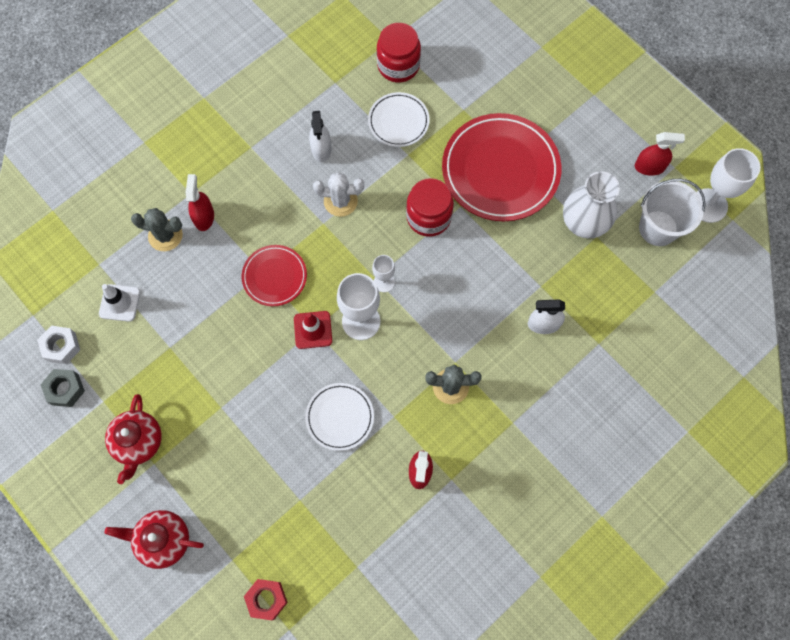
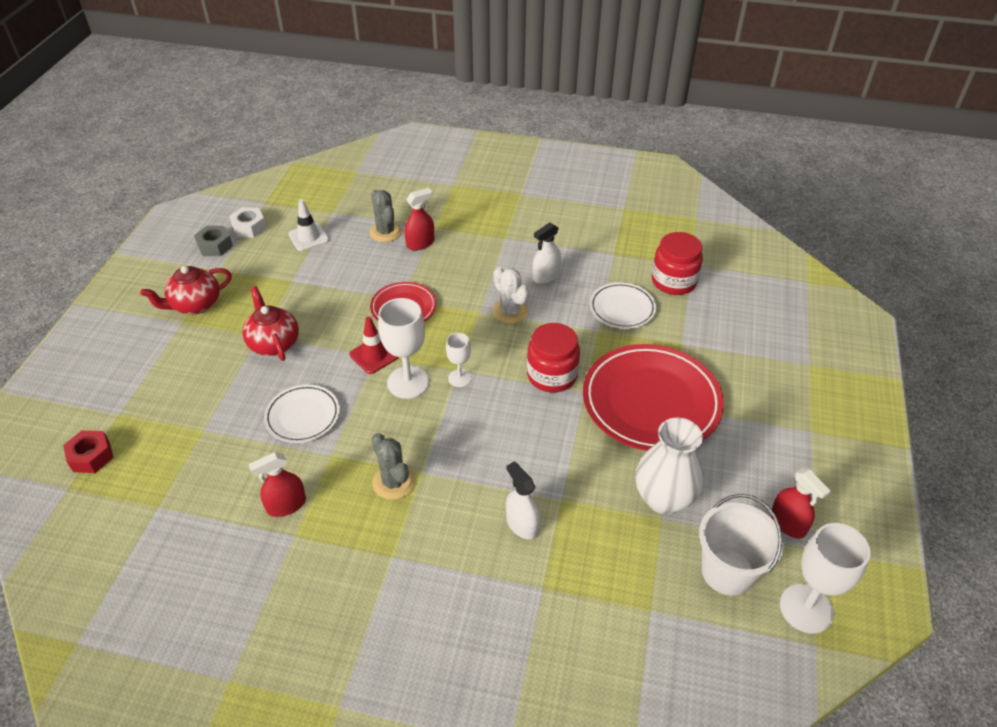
camera: 55 degrees right, 25 degrees down
(163, 540) = (115, 361): red teapot -> red teapot (274, 343)

